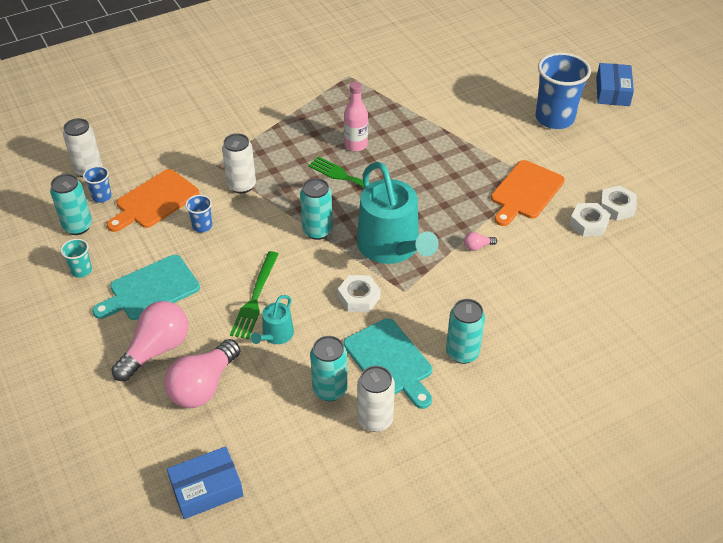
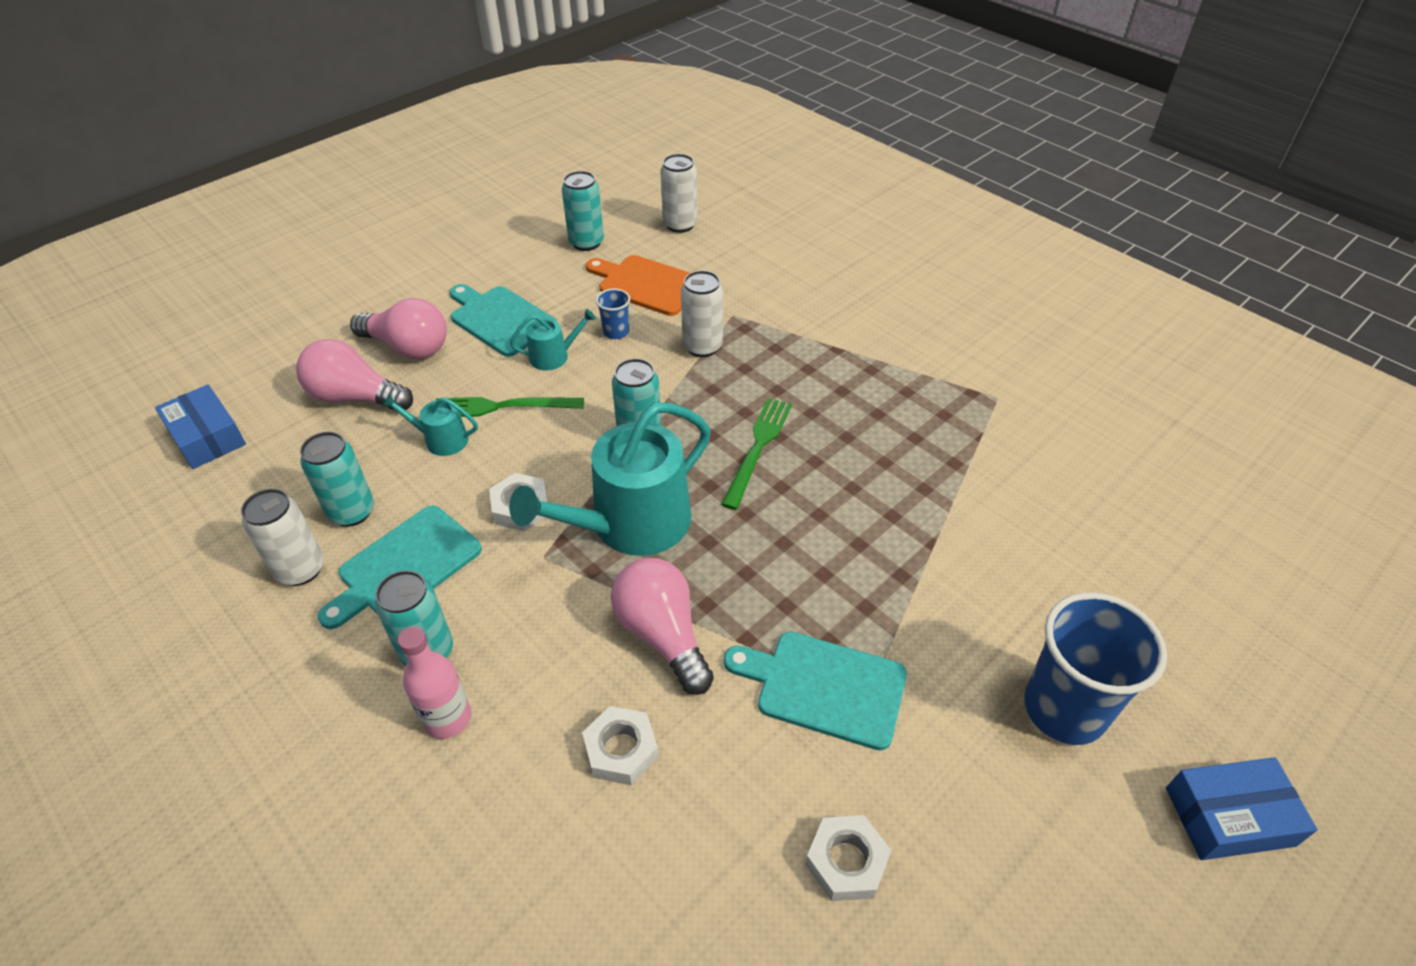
camera: 75 degrees right, 0 degrees up
(81, 270) = (519, 264): turquoise cup -> none
(102, 197) = (639, 245): blue cup -> none
(212, 263) = (554, 356): none -> turquoise watering can
(356, 145) = (838, 439): pink bottle -> pink bottle (447, 718)
(477, 246) = (662, 634): pink light bulb -> pink light bulb, size x2.39
(525, 192) = (824, 687): orange cutting board -> turquoise cutting board
(588, 223) = (777, 810): white nut -> white nut (621, 750)

